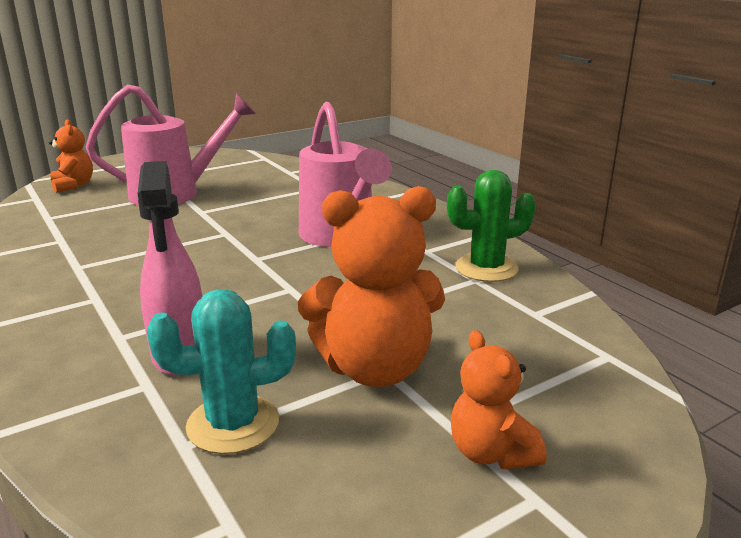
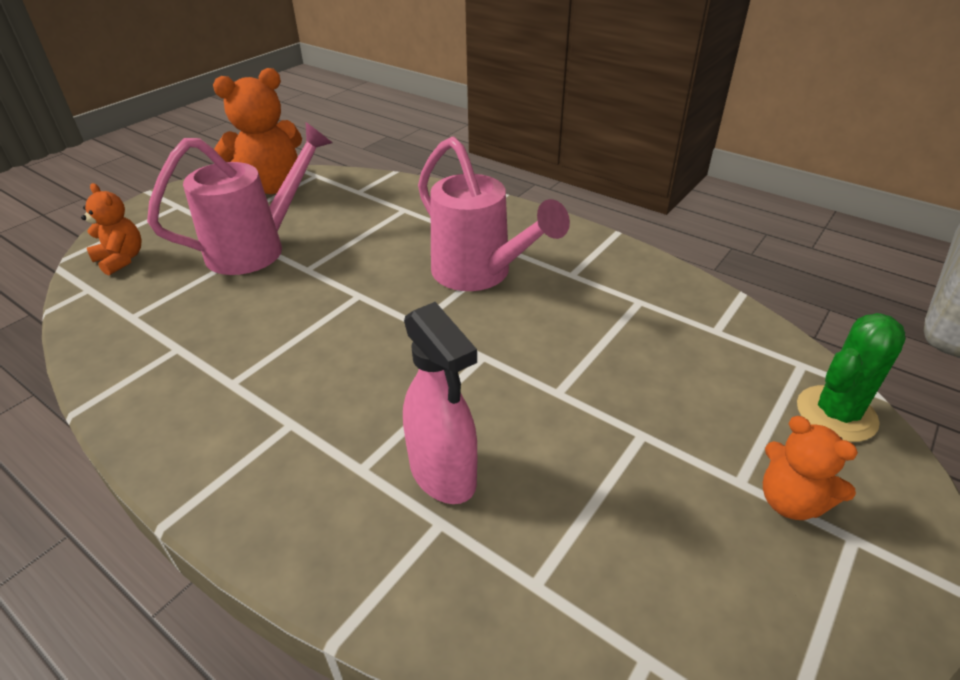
camera: 20 degrees left, 15 degrees up
(233, 424) = (560, 543): turquoise cactus -> none
(375, 368) = (633, 436): orange teddy bear -> orange teddy bear (270, 187)
(486, 268) = (639, 285): green cactus -> green cactus (836, 414)

